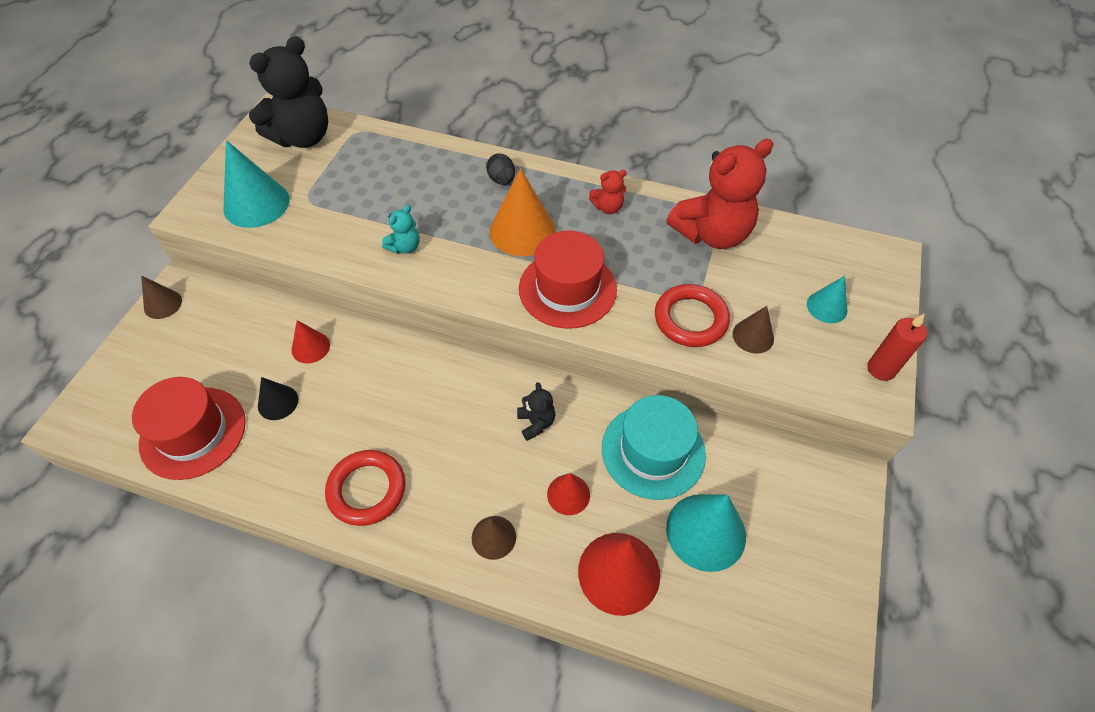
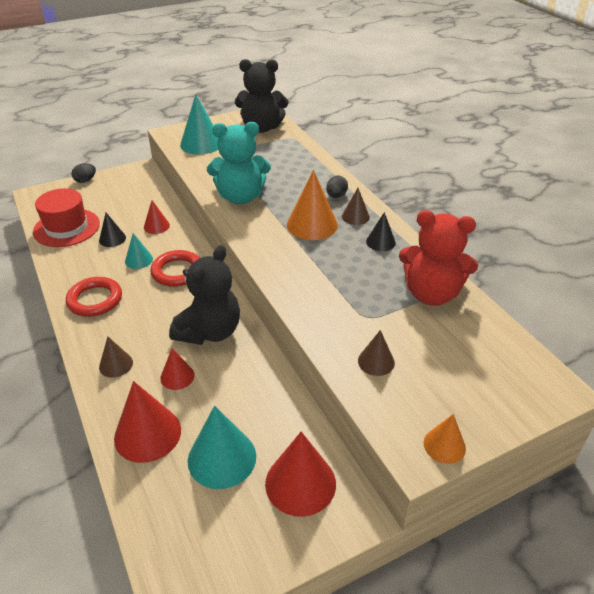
camera: 45 degrees right, 15 degrees down
(120, 351) = (85, 180): none -> black egg
(163, 304) = (125, 172): brown cone -> brown cone (355, 216)
(405, 247) = (240, 197): turquoise teddy bear -> turquoise teddy bear, size x2.22
(536, 423) = (210, 332): black teddy bear -> black teddy bear, size x2.22
(567, 289) = (296, 265): red hat -> none
(608, 207) = (380, 242): red teddy bear -> black cone
(653, 451) = (252, 394): turquoise hat -> none
(690, 319) = (347, 326): red ring -> red ring (177, 272)
(786, 493) = (300, 483): none -> red cone
(827, 307) = (457, 383): turquoise cone -> turquoise cone (139, 260)
(881, 369) = (444, 445): red candle -> orange cone

